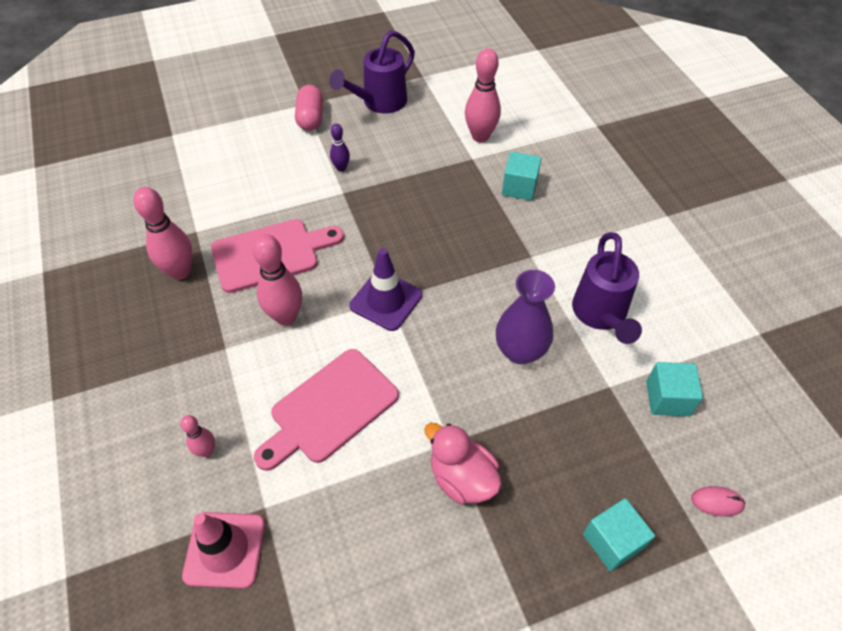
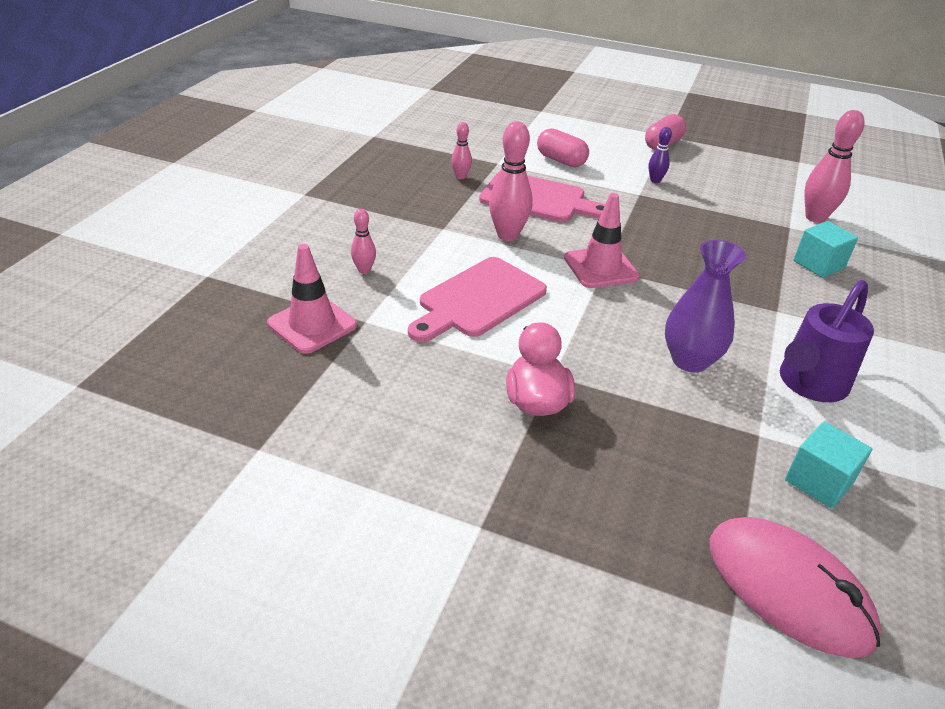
camera: 40 degrees right, 15 degrees down
(180, 272) = (461, 177): pink bowling pin -> pink bowling pin, size x0.54
(247, 192) = (561, 160): none -> pink capsule
(330, 409) = (478, 300): pink cutting board -> pink cutting board turned 45 degrees counterclockwise
(379, 103) = (736, 160): purple watering can -> none
(386, 300) = (601, 267): purple traffic cone -> pink traffic cone
(612, 541) = (631, 533): turquoise cube -> none
(717, 502) = (788, 589): pink mouse -> pink mouse, size x2.49

